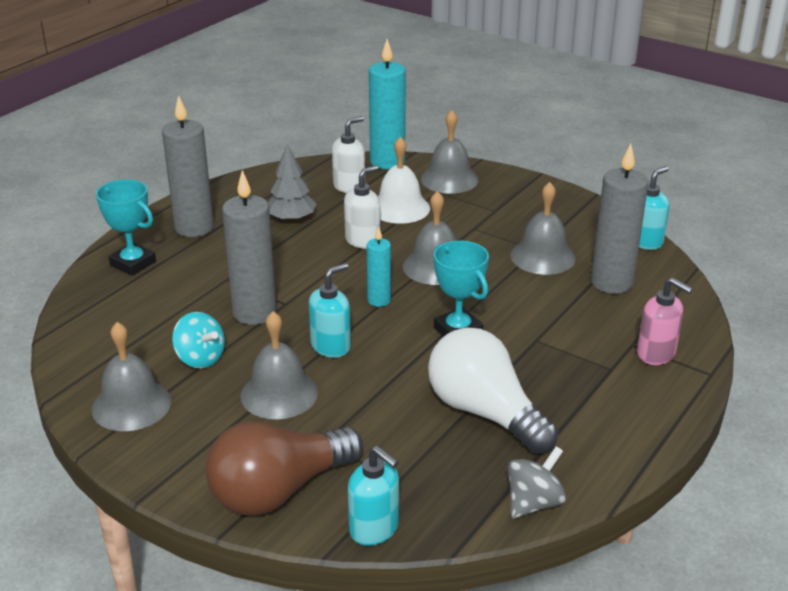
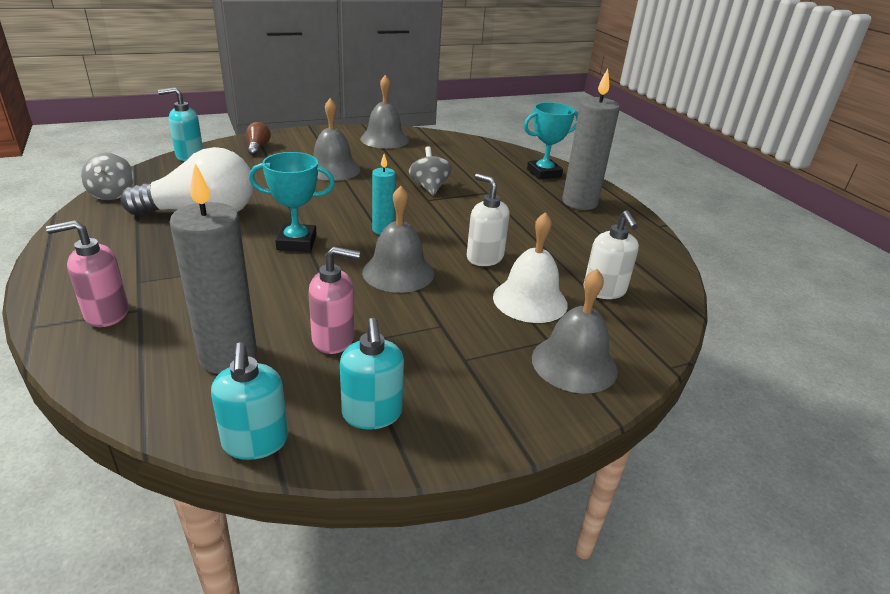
camera: 120 degrees right, 0 degrees up
(200, 358) = (401, 162): turquoise spinning top -> none
(254, 313) = (429, 187): grey candle -> grey spinning top
(279, 491) = (258, 147): brown light bulb -> brown light bulb, size x0.44
(291, 219) = (558, 241): grey tree -> none
(331, 346) = (354, 196): turquoise soap dispenser -> turquoise soap dispenser (372, 414)
(363, 240) = (484, 257): white soap dispenser -> white soap dispenser turned 150 degrees clockwise
(387, 161) = (656, 339): turquoise candle -> none
(542, 256) = (334, 339): grey bell -> pink soap dispenser

